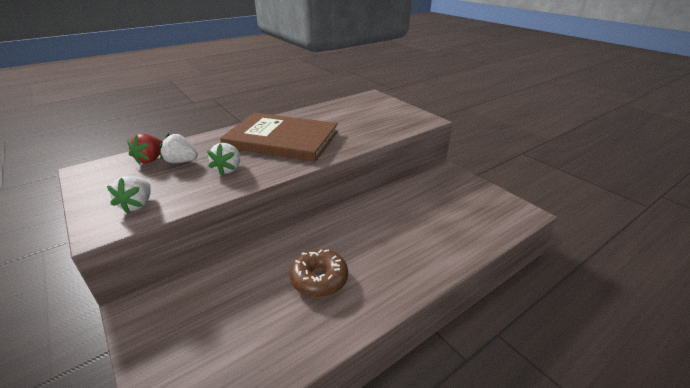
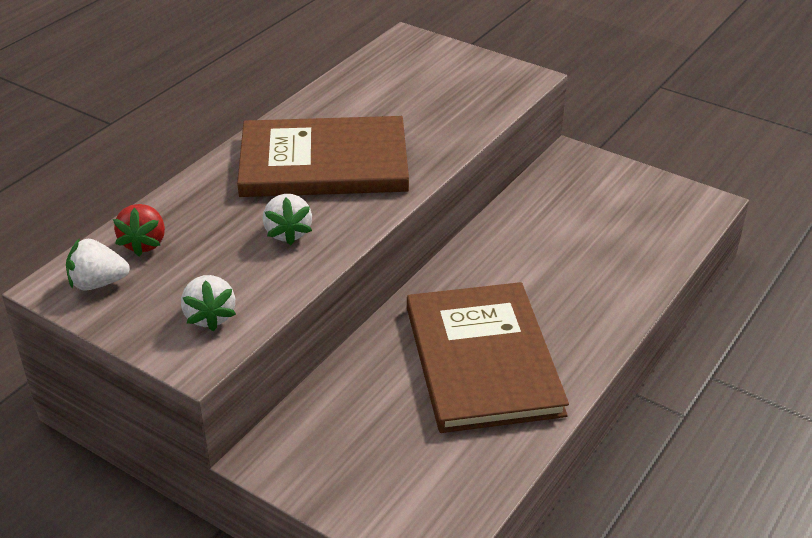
camera: 20 degrees left, 5 degrees up
(181, 161) = (199, 236): white strawberry -> white strawberry (98, 283)
(319, 279) = (483, 359): brown donut -> brown book

